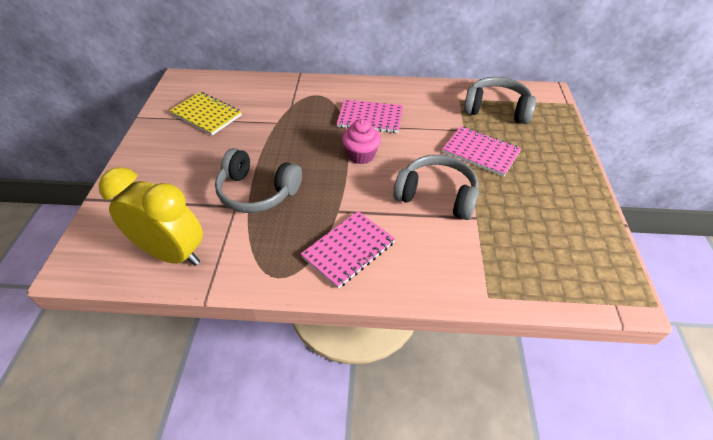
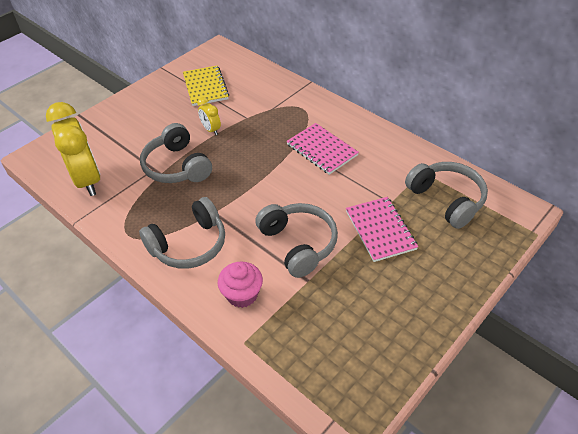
camera: 40 degrees right, 0 degrees up
(254, 146) = (211, 130): none -> yellow clock
(348, 250) = (189, 245): pink notebook -> grey headphones
(361, 155) = (278, 178): pink cupcake -> pink cupcake (242, 294)

